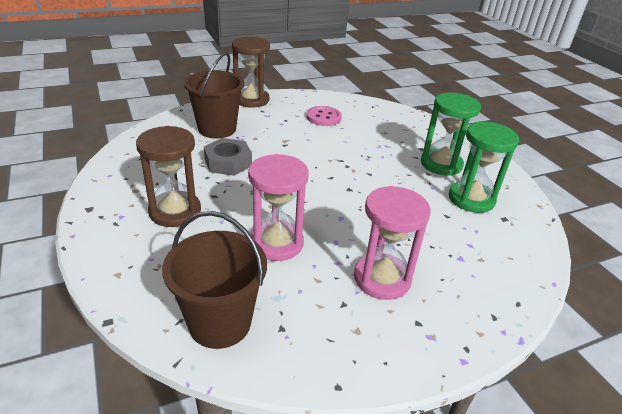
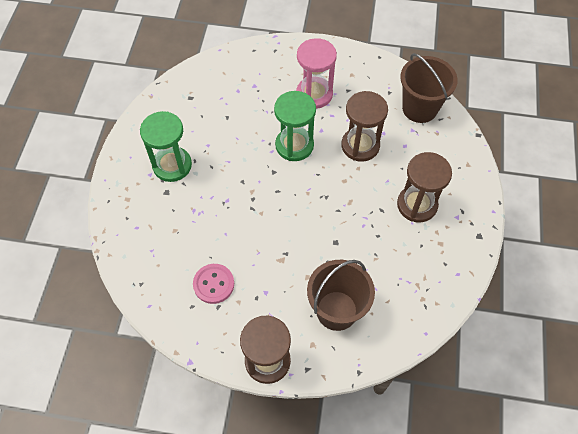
camera: 145 degrees left, 25 degrees up
(228, 162) = (351, 248): grey nut -> none
(276, 243) = (360, 145): pink hourglass -> brown hourglass
(471, 199) = (192, 122): green hourglass -> green hourglass (294, 145)

